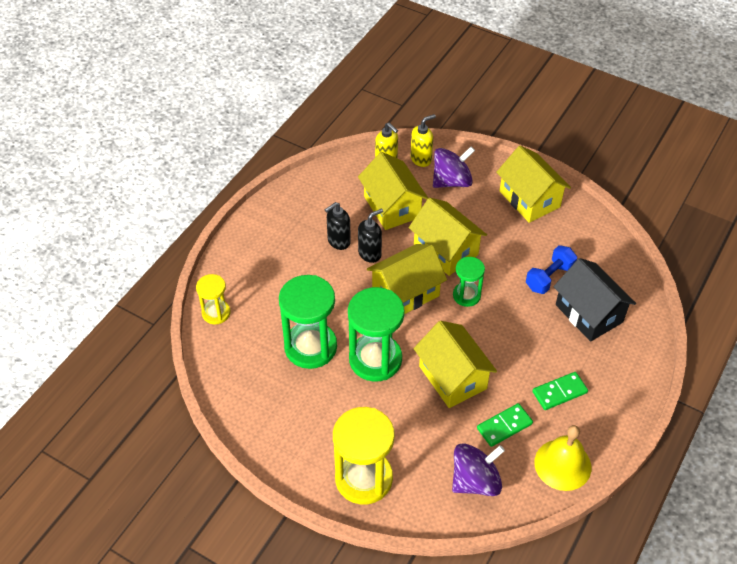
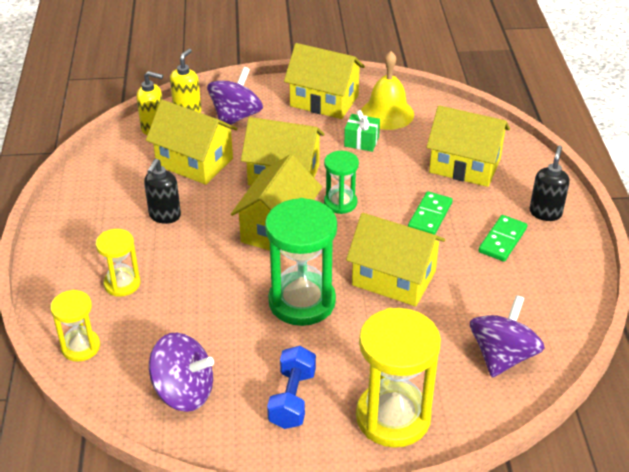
camera: 35 degrees left, 10 degrees down
(252, 381) = (184, 392): none -> purple spinning top
(273, 280) = (122, 284): none -> yellow hourglass
(310, 347) = (222, 325): green hourglass -> none
(370, 253) = (208, 211): black soap dispenser -> black soap dispenser (545, 213)
(504, 426) = (482, 294): green domino -> green domino (430, 216)
(527, 250) = (361, 141): none -> green gift
(549, 277) = (403, 153): blue dumbbell -> blue dumbbell (292, 399)
(562, 464) = (564, 298): yellow bell -> yellow bell (387, 113)
(589, 313) = (465, 165): black house -> yellow house

